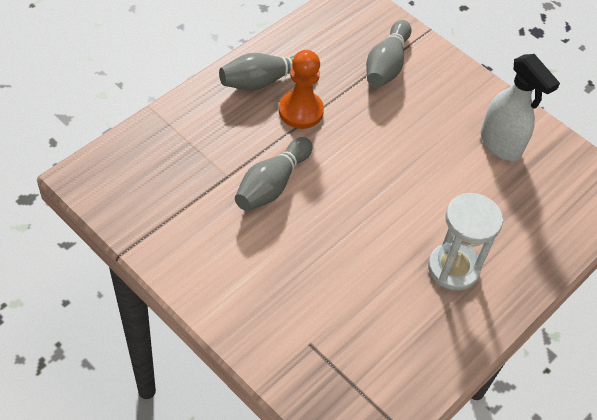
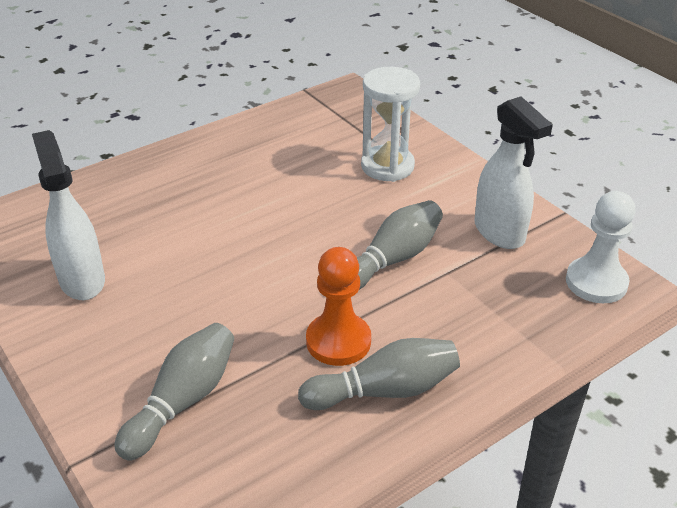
camera: 165 degrees left, 15 degrees down
(108, 176) = (596, 282): none -> white pawn
(182, 222) = (499, 233): none -> white spray bottle
(453, 268) = (214, 177): white hourglass -> white hourglass (387, 166)

